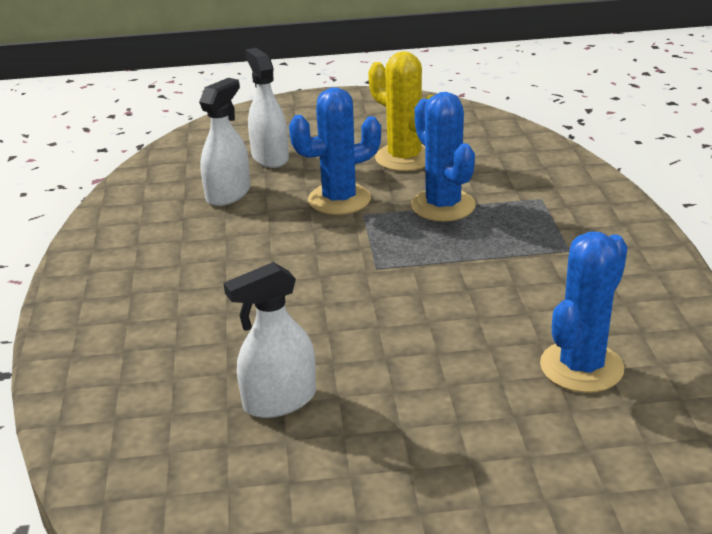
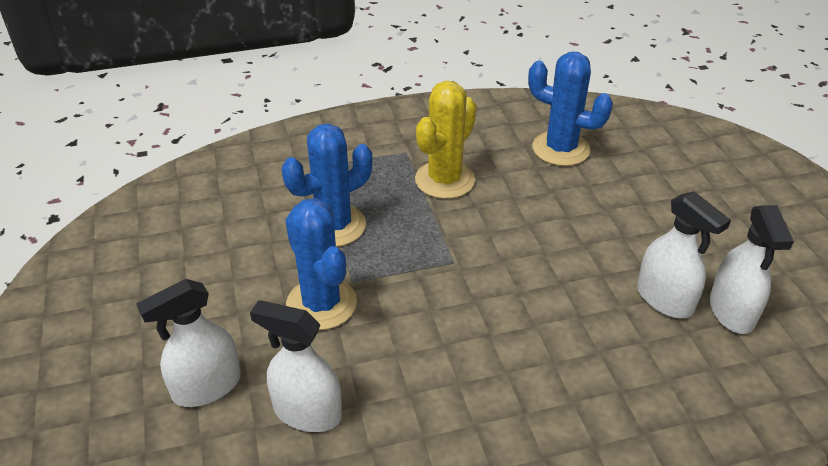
camera: 100 degrees left, 10 degrees up
(242, 451) = (731, 311): none -> white spray bottle
(404, 158) = (225, 261): yellow cactus -> yellow cactus (445, 180)

